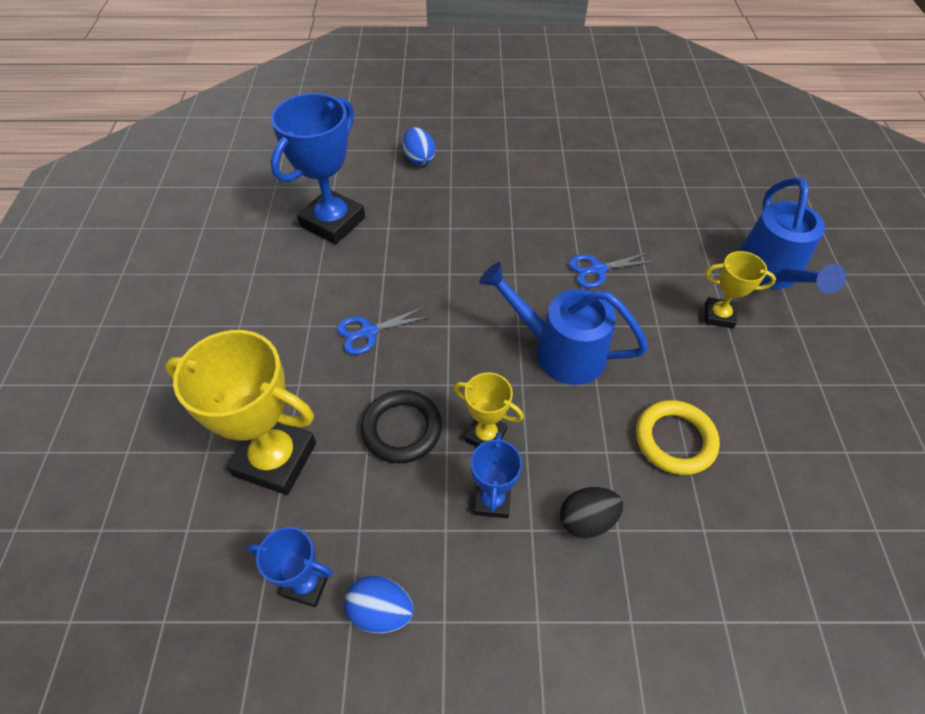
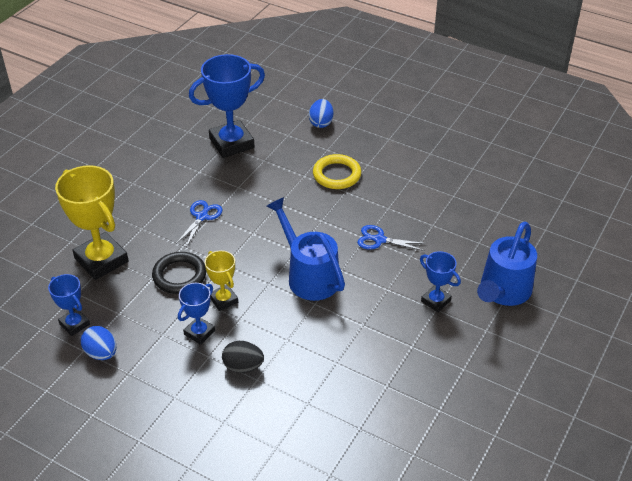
camera: 30 degrees right, 10 degrees down
(368, 332) = (202, 216): blue scissors -> blue scissors turned 105 degrees clockwise
(675, 440) = (334, 353): yellow ring -> yellow ring (336, 175)
(719, 316) = (436, 301): yellow trophy -> blue trophy

